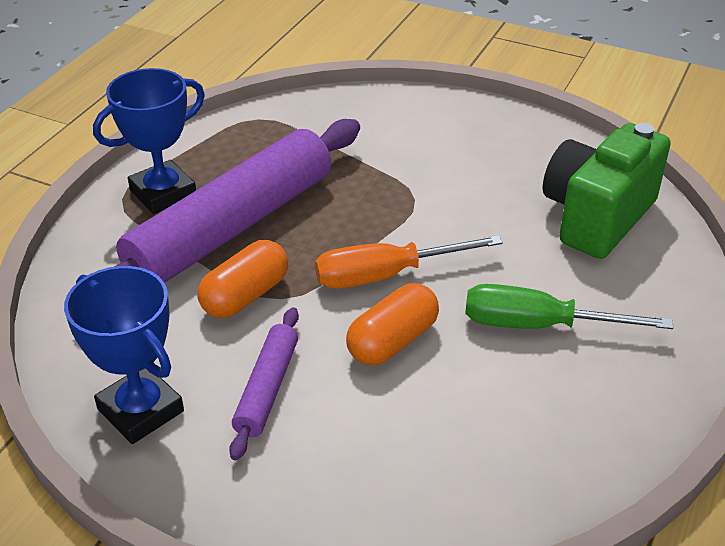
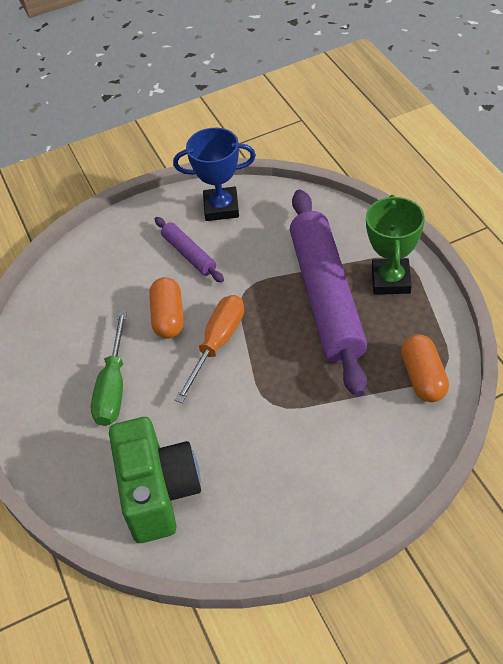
camera: 135 degrees right, 10 degrees up
(163, 193) = (391, 280): blue trophy -> green trophy
(245, 296) = (261, 276): orange capsule -> orange capsule (423, 377)
(538, 325) = (113, 387): green screwdriver -> green screwdriver turned 135 degrees clockwise

